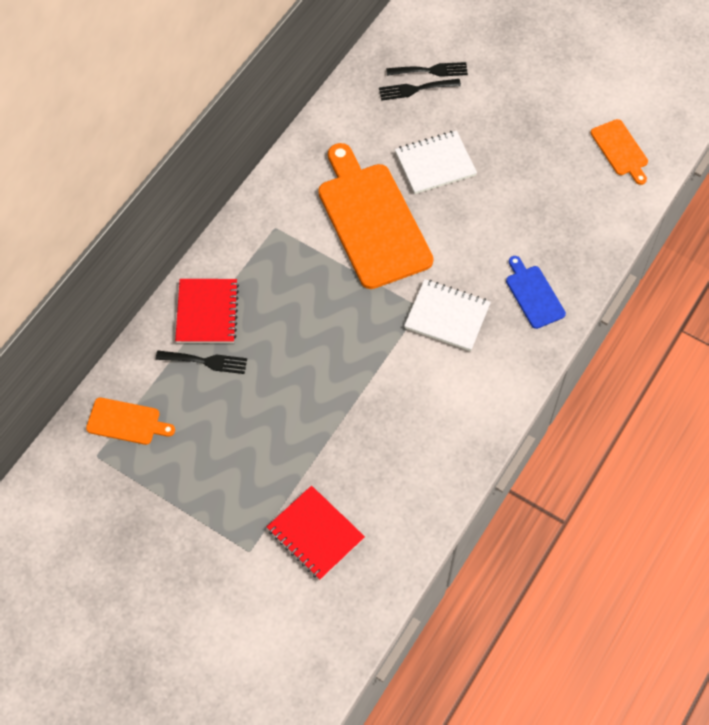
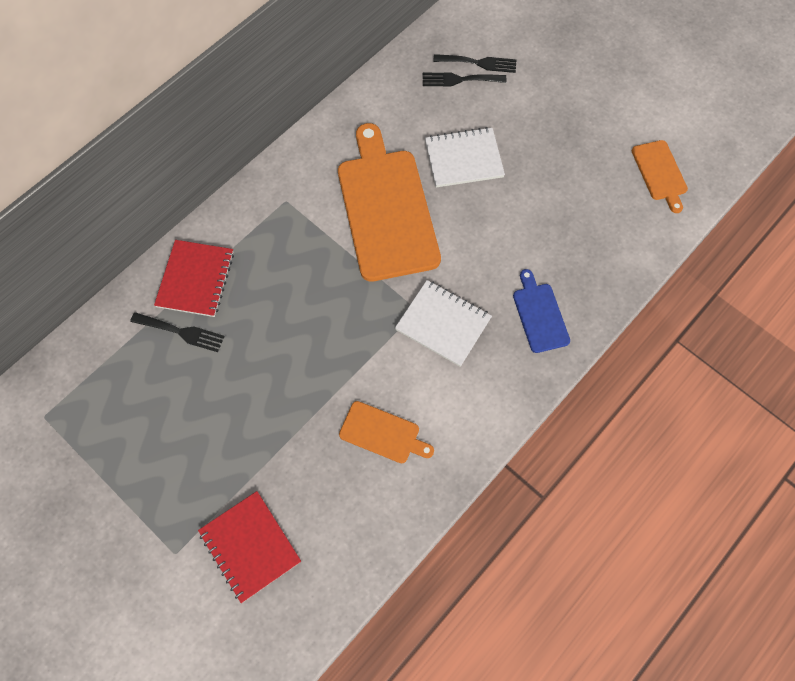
camera: 10 degrees right, 5 degrees up
(126, 422) = (84, 384): orange cutting board -> orange cutting board (383, 433)

